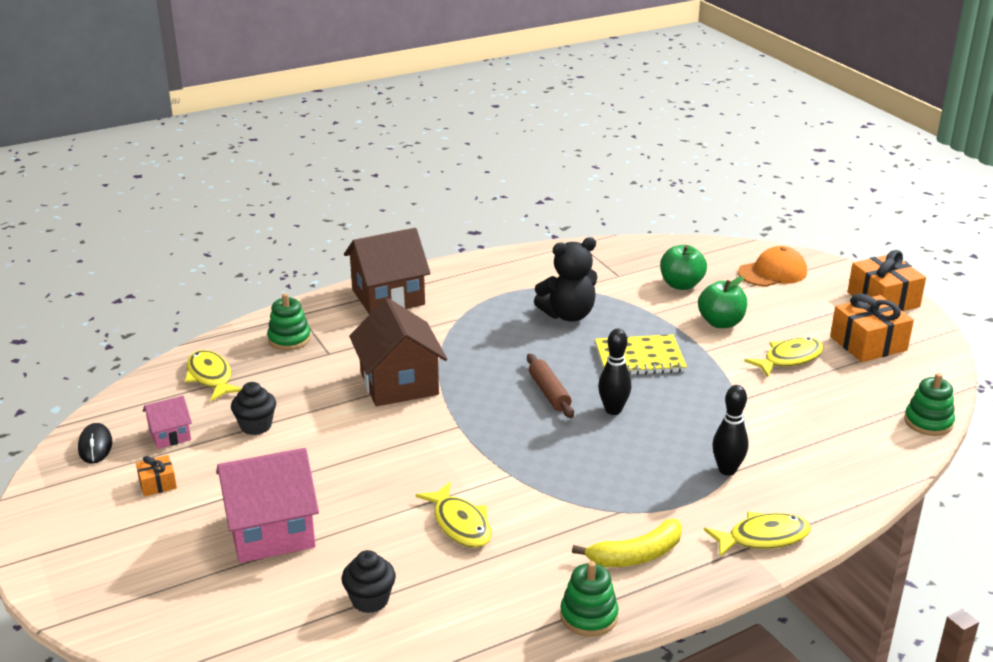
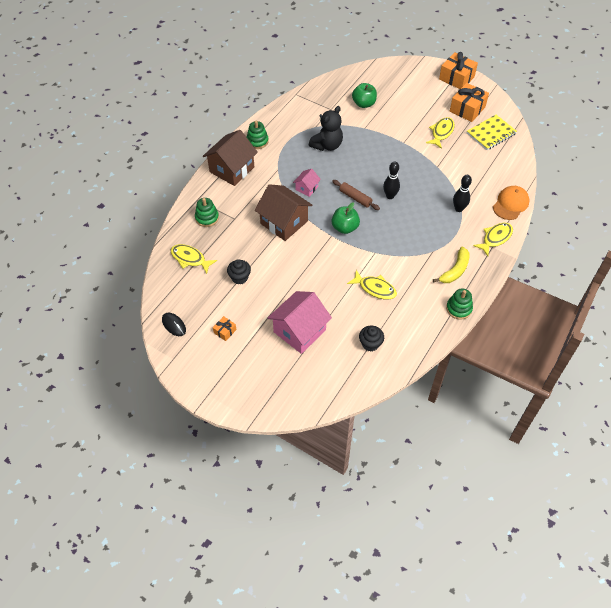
camera: 30 degrees left, 25 degrees up
(170, 435) = (204, 302): pink house -> pink house (306, 188)
(639, 358) = (379, 159): yellow notebook -> yellow notebook (491, 133)
(721, 323) = (398, 122): green apple -> green apple (345, 227)
(772, 272) = (398, 79): orange cap -> orange cap (510, 204)
(928, 422) = (517, 146): green stacking toy -> green stacking toy (257, 141)

